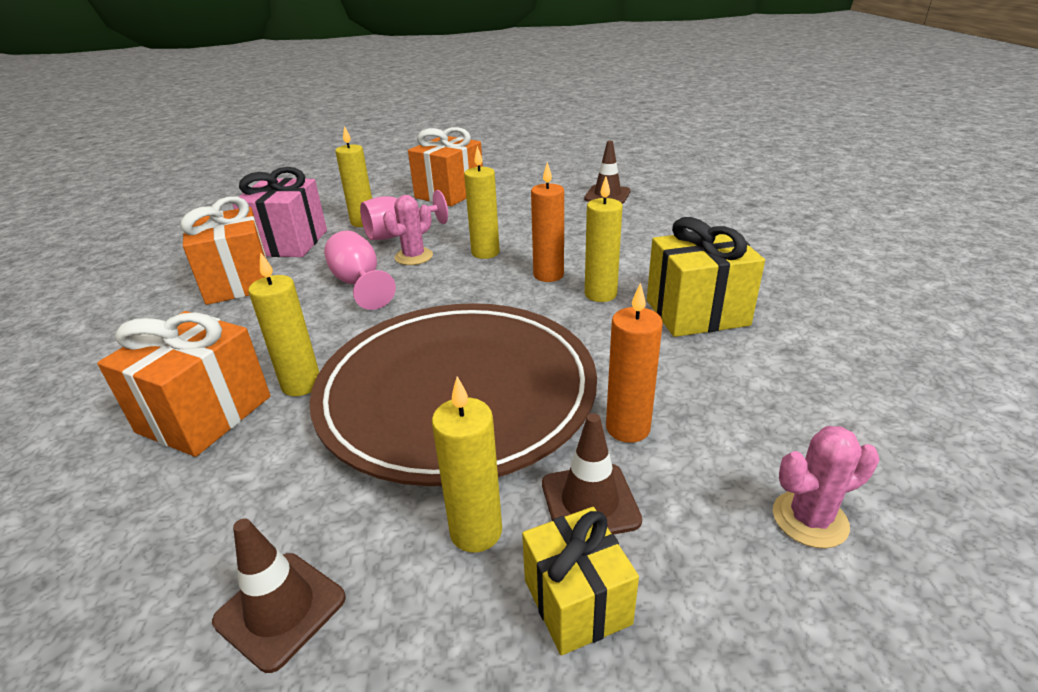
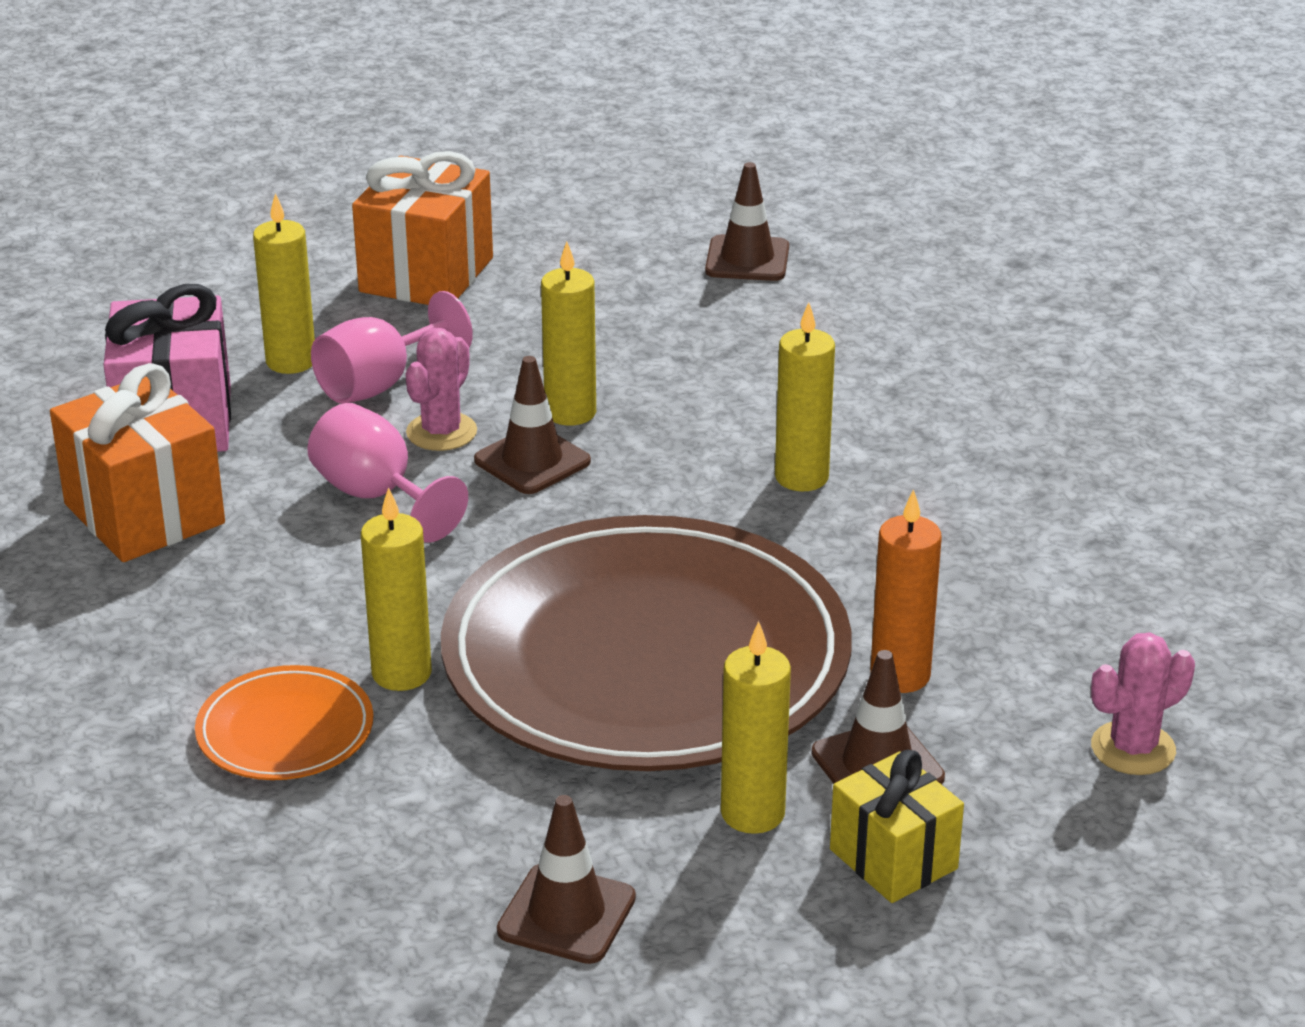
camera: 15 degrees left, 0 degrees up
(205, 414) = (285, 731): orange gift -> orange plate
(452, 274) = (532, 461): none -> brown traffic cone
(548, 275) = (702, 449): orange candle -> none
(696, 313) = (959, 495): yellow gift -> none

